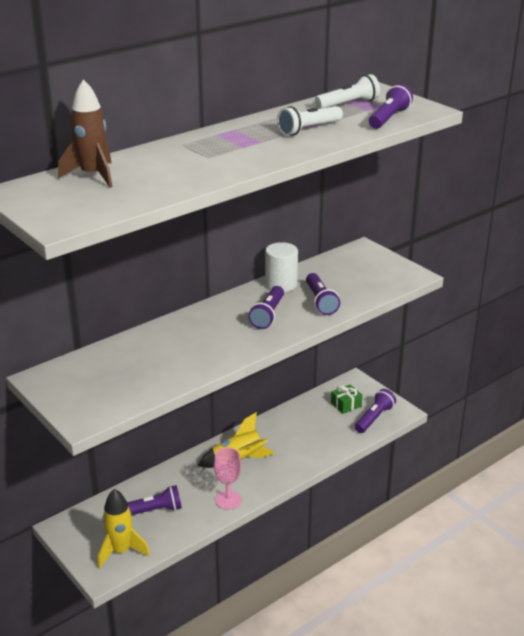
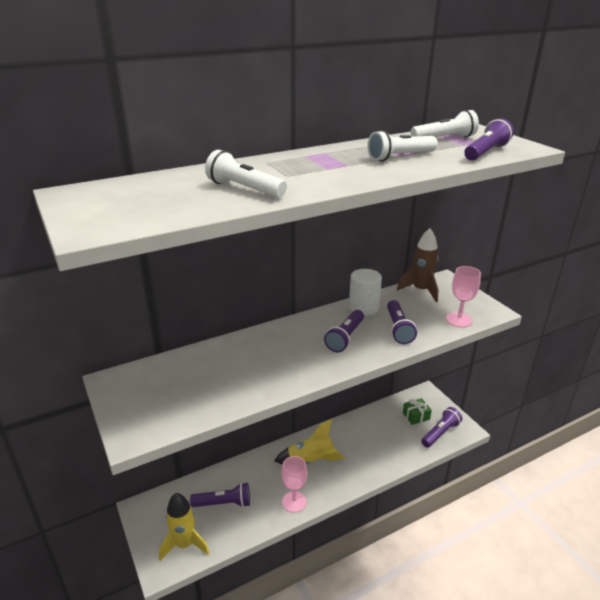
camera: 10 degrees right, 0 degrees up
(93, 176) = (160, 184): brown rocket -> brown rocket (421, 290)
(174, 174) = (244, 189): none -> white flashlight
(380, 287) = (459, 320): none -> pink goblet

